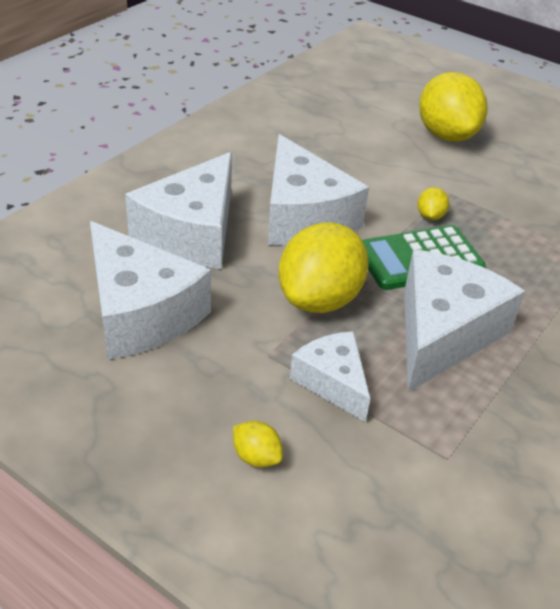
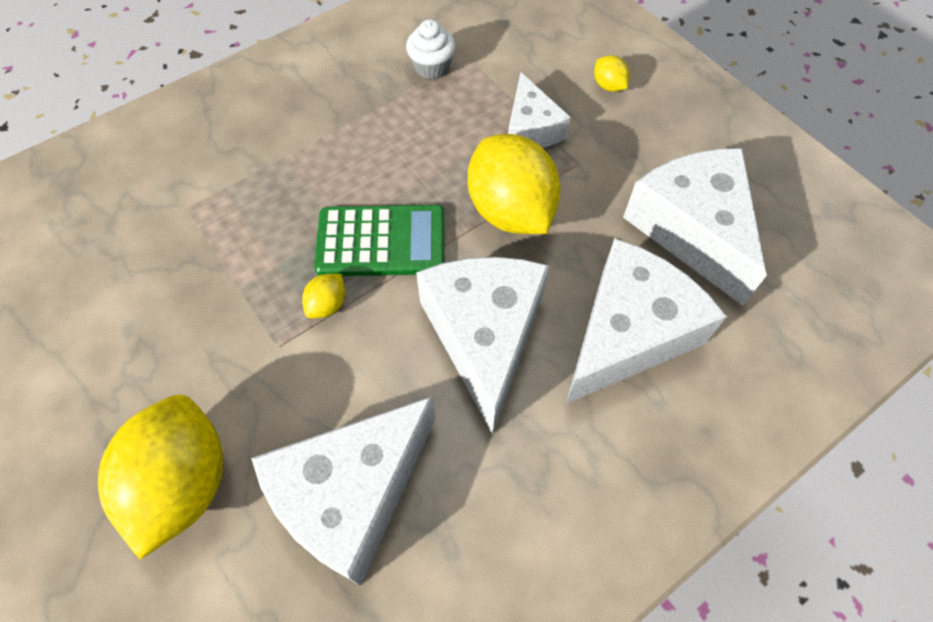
camera: 160 degrees left, 20 degrees up
(320, 299) = (510, 211): yellow lemon -> yellow lemon turned 75 degrees counterclockwise
(443, 333) = (412, 153): white cheese -> white cheese (352, 494)
(487, 436) = (432, 67): none -> white cupcake

